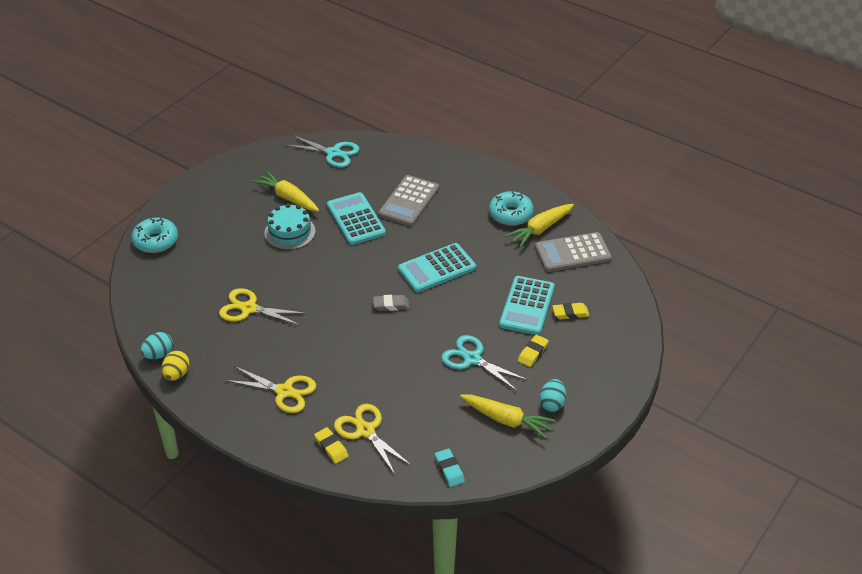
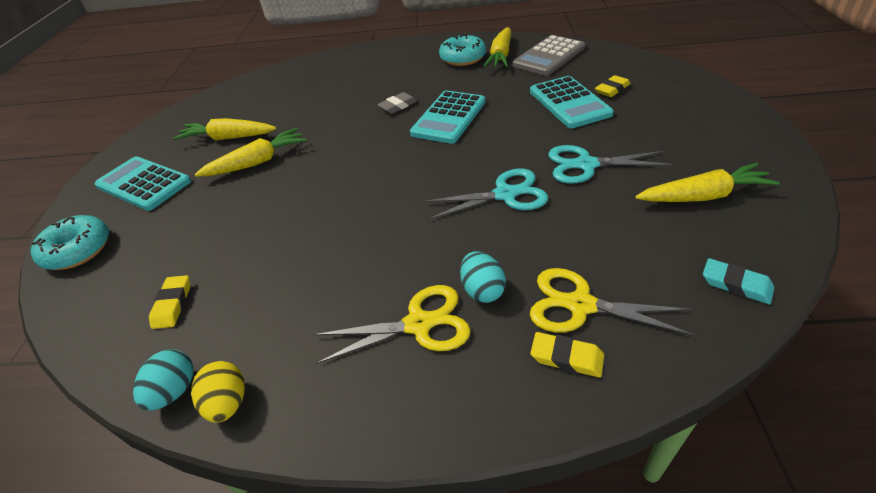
camera: 30 degrees left, 0 degrees up
(249, 308) = (273, 255): yellow scissors -> none
(290, 232) = (257, 162): turquoise cake -> yellow carrot
(333, 153) = (247, 90): turquoise scissors -> turquoise scissors (505, 194)
(356, 219) = (322, 121): turquoise calculator -> turquoise calculator (143, 184)
(391, 305) = (441, 165): grey eraser -> grey eraser (398, 106)
(409, 201) = (360, 88): grey calculator -> none
(533, 353) = (630, 130): yellow eraser -> yellow eraser (173, 304)
(552, 404) = (716, 158): turquoise egg -> turquoise egg (482, 290)

